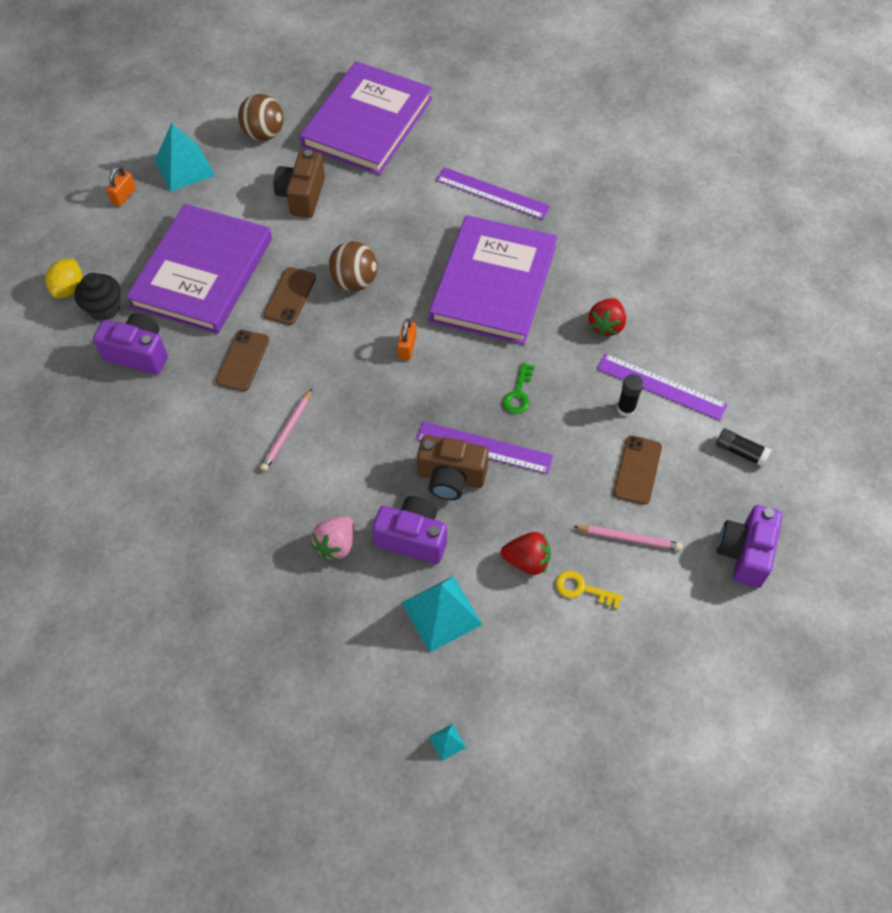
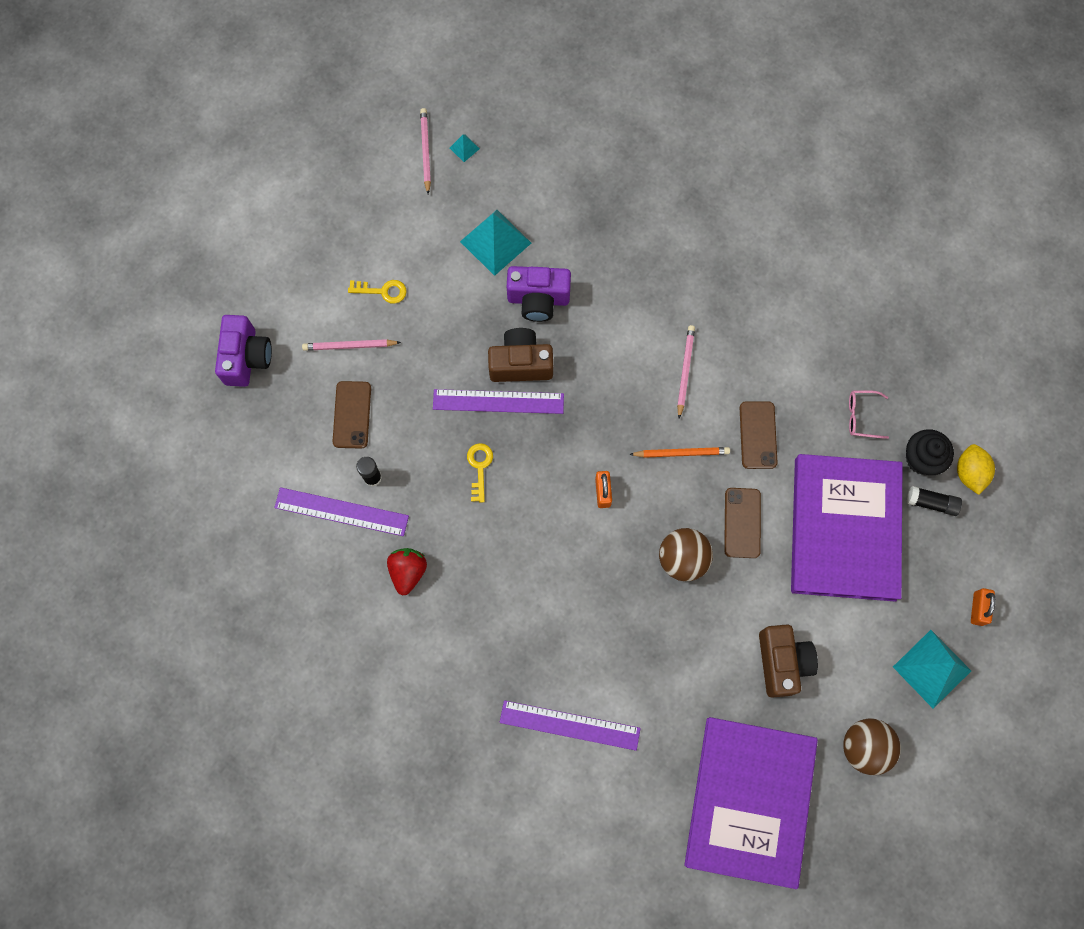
camera: 165 degrees right, 15 degrees up
(138, 354) = (861, 416): purple camera -> pink glasses
(321, 362) = (681, 453): none -> orange pencil
(336, 545) = (602, 277): pink strawberry -> none
(493, 283) = (536, 595): purple book -> none
(496, 750) = (425, 151): none -> pink pencil
(518, 393) = (479, 467): green key -> yellow key
(527, 561) = (435, 304): red strawberry -> none
(740, 452) = (257, 458): black glue stick -> black glue stick (931, 503)

